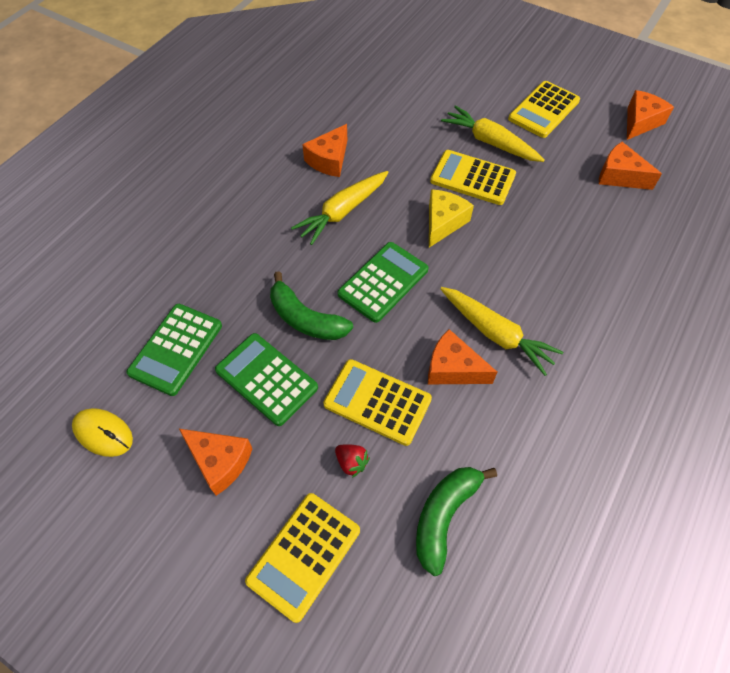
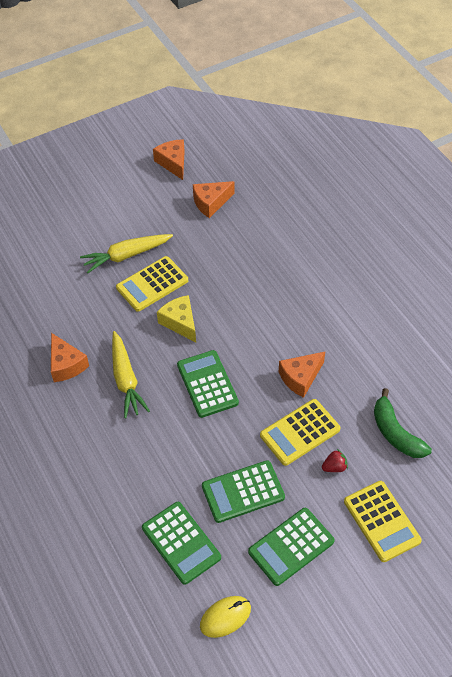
camera: 60 degrees left, 5 degrees down
(220, 462) = (291, 546): orange cheese -> green calculator
(306, 319) = (208, 446): green banana -> none
(496, 334) = (290, 341): yellow carrot -> none
(543, 110) = (119, 208): yellow calculator -> none

